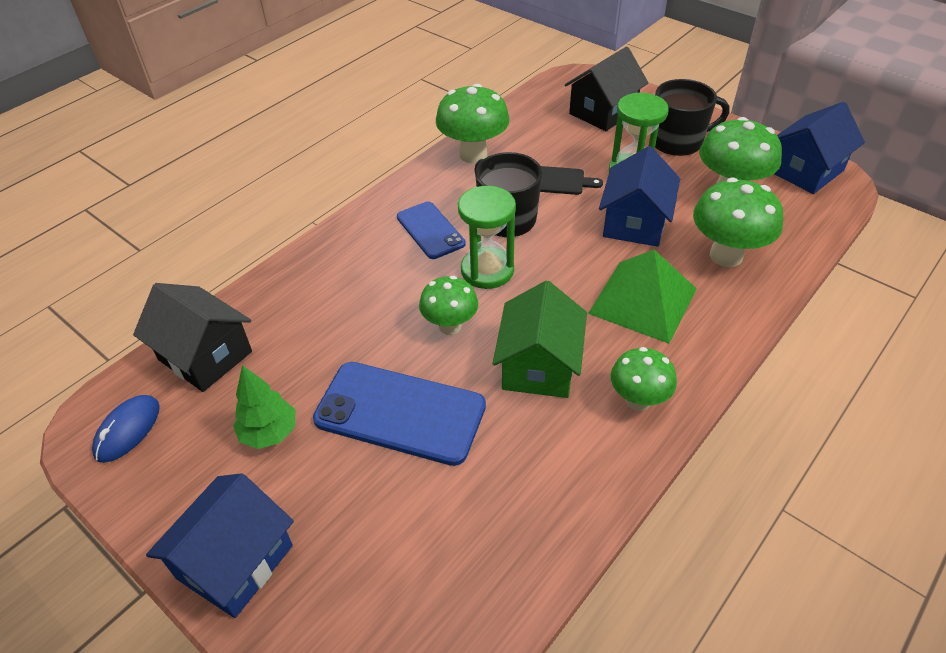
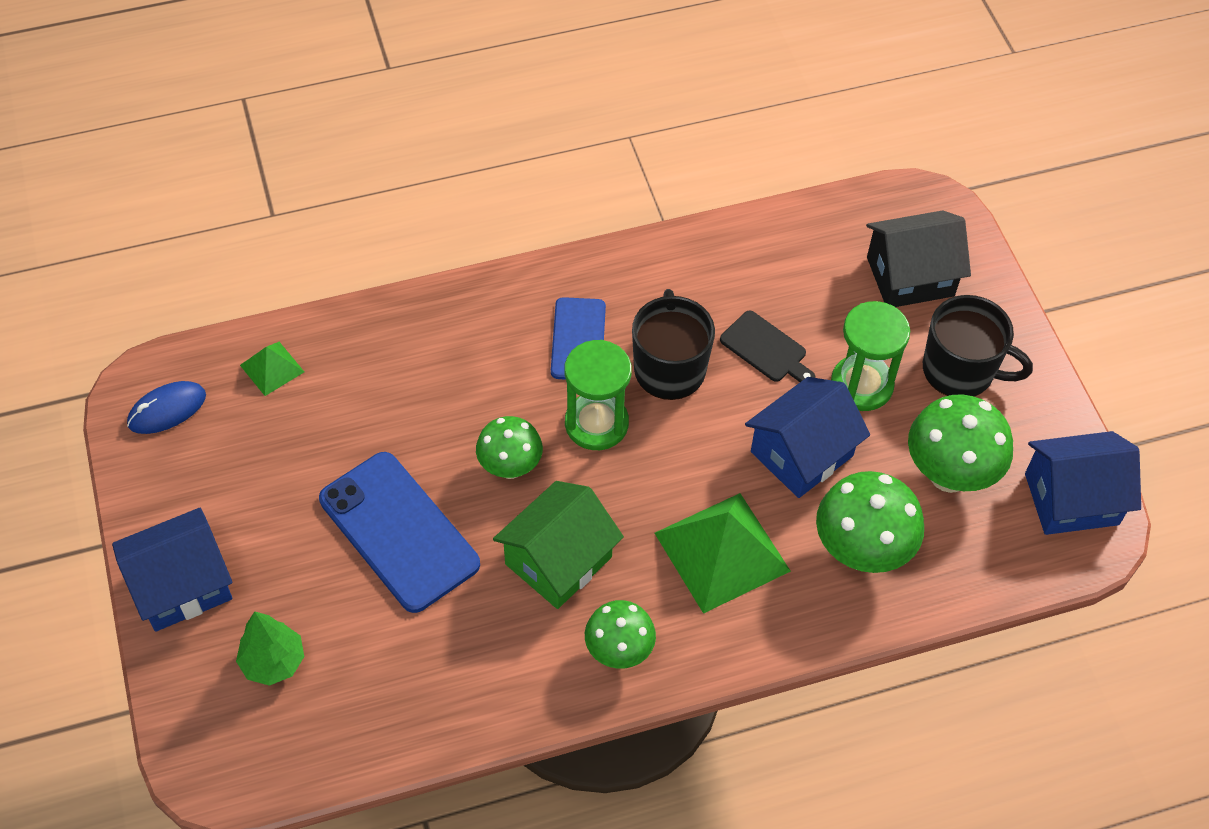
camera: 30 degrees right, 10 degrees up
(205, 355) = (272, 368): black house -> green pyramid
(269, 433) = (277, 484): green tree -> green tree (273, 662)
(473, 155) = (704, 259): green mushroom -> none

